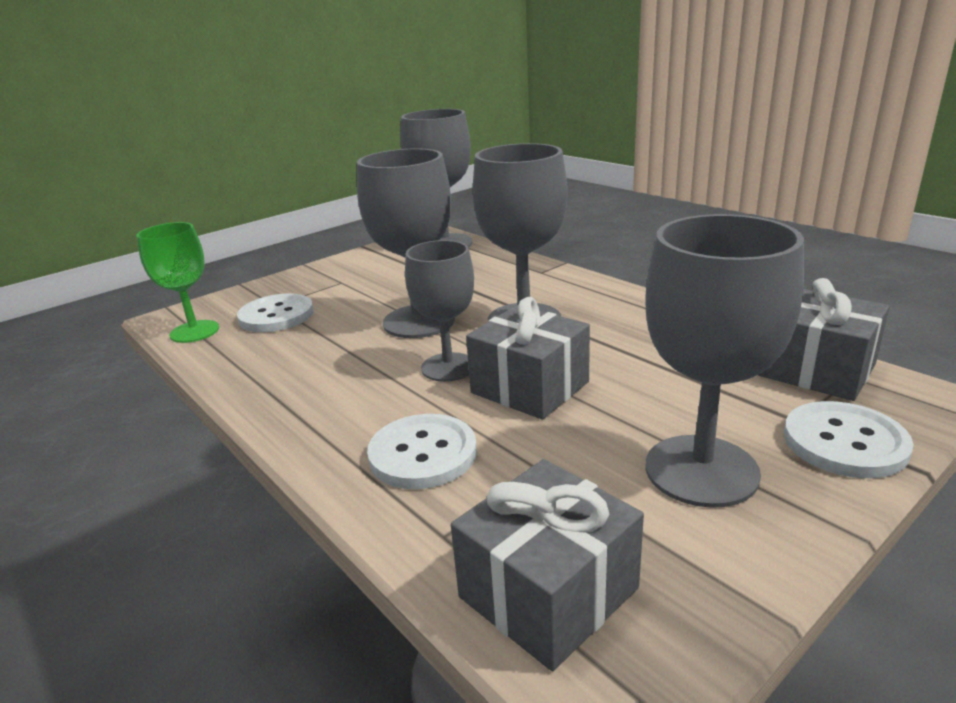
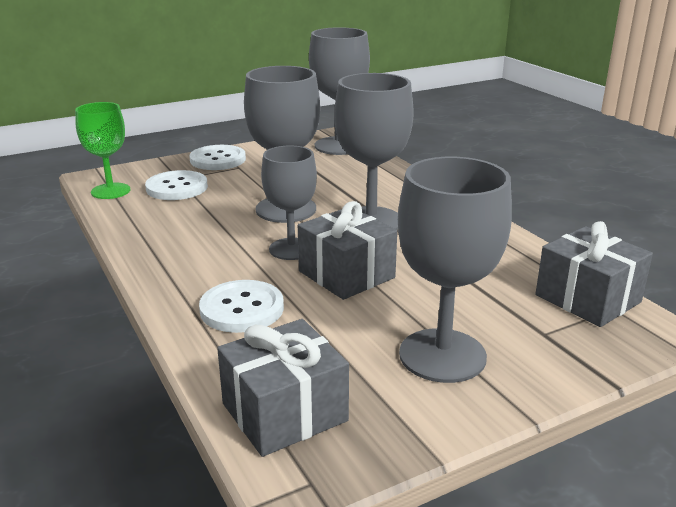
camera: 10 degrees right, 0 degrees up
(844, 442) = (569, 355): white button -> white button (218, 160)

